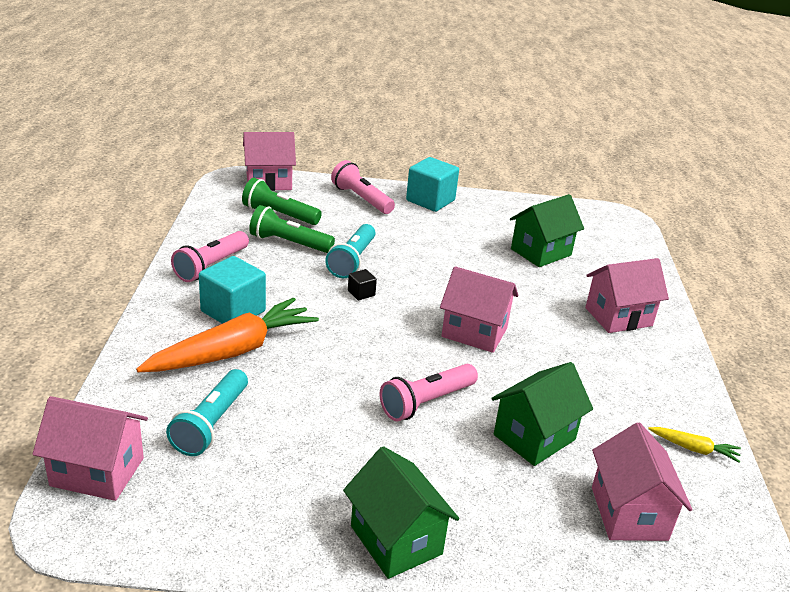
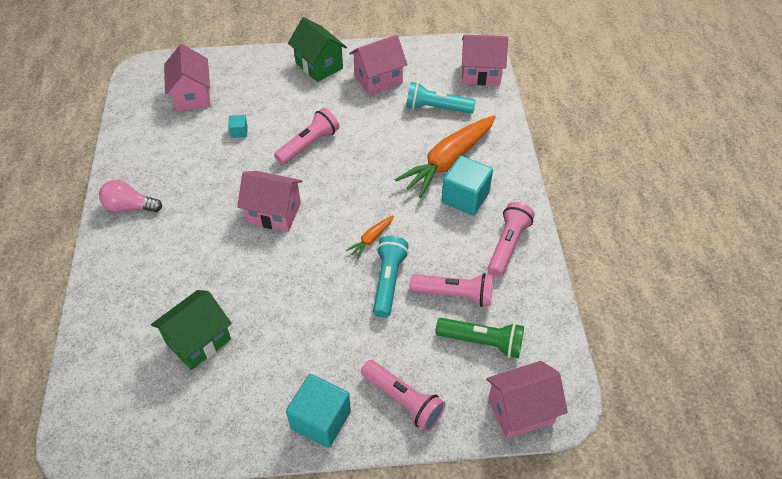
camera: 175 degrees right, 20 degrees up
(211, 424) = (436, 108): turquoise flashlight -> turquoise flashlight turned 90 degrees counterclockwise
(289, 243) = (454, 294): green flashlight -> pink flashlight
(361, 293) = (371, 239): black cube -> orange carrot
(534, 437) = (239, 132): green house -> turquoise cube
(618, 317) = (145, 257): pink house -> pink house (378, 79)
(659, 366) = (130, 206): none -> pink light bulb
(694, 449) = (135, 141): yellow carrot -> none

